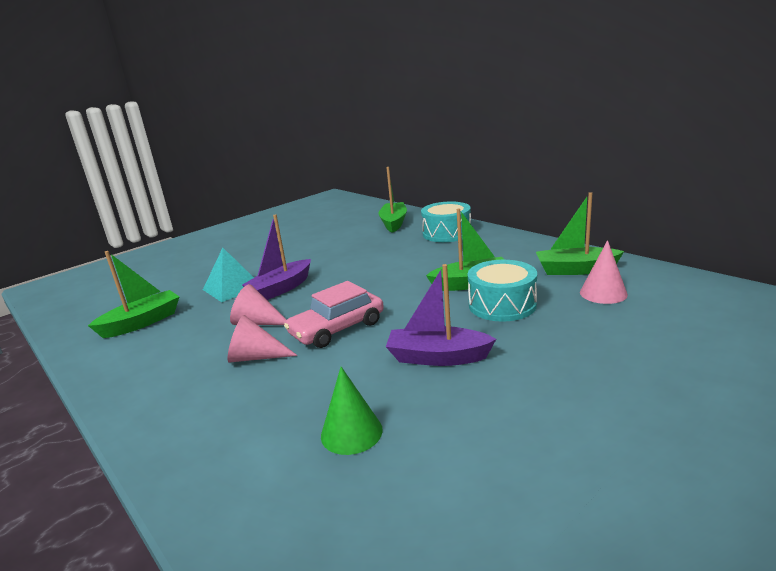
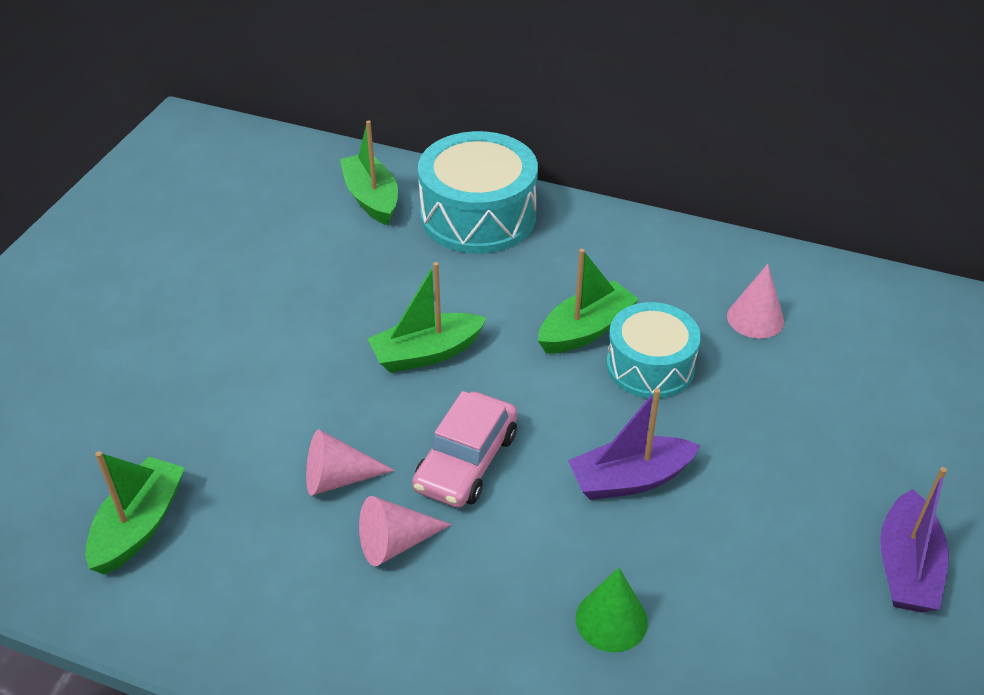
camera: 30 degrees left, 20 degrees up
(232, 287) = (222, 412): turquoise pyramid -> none
(281, 288) = (310, 397): purple boat -> purple boat (906, 567)
(446, 233) = (478, 216): turquoise drum -> turquoise drum, size x1.51
(575, 270) = (702, 276): green boat -> green boat (426, 353)

